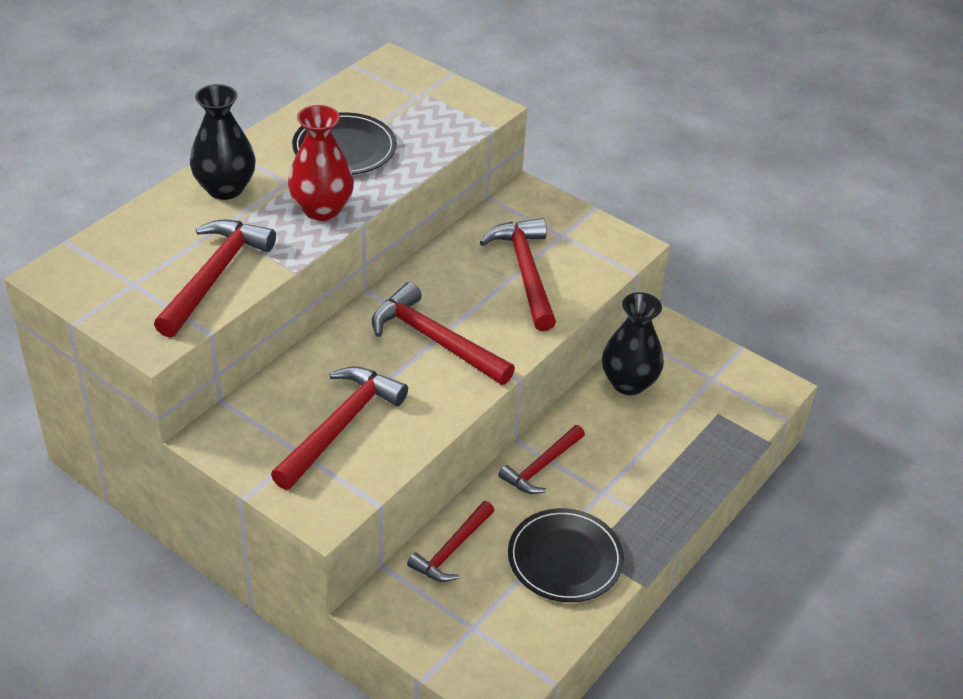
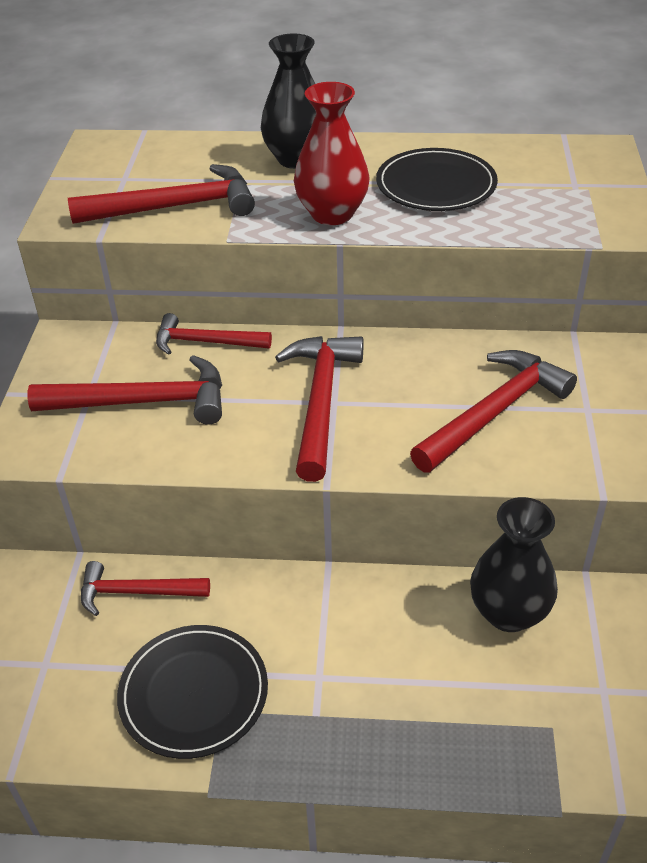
camera: 60 degrees right, 0 degrees up
(541, 466) = (309, 603): red hammer -> red hammer (205, 342)

